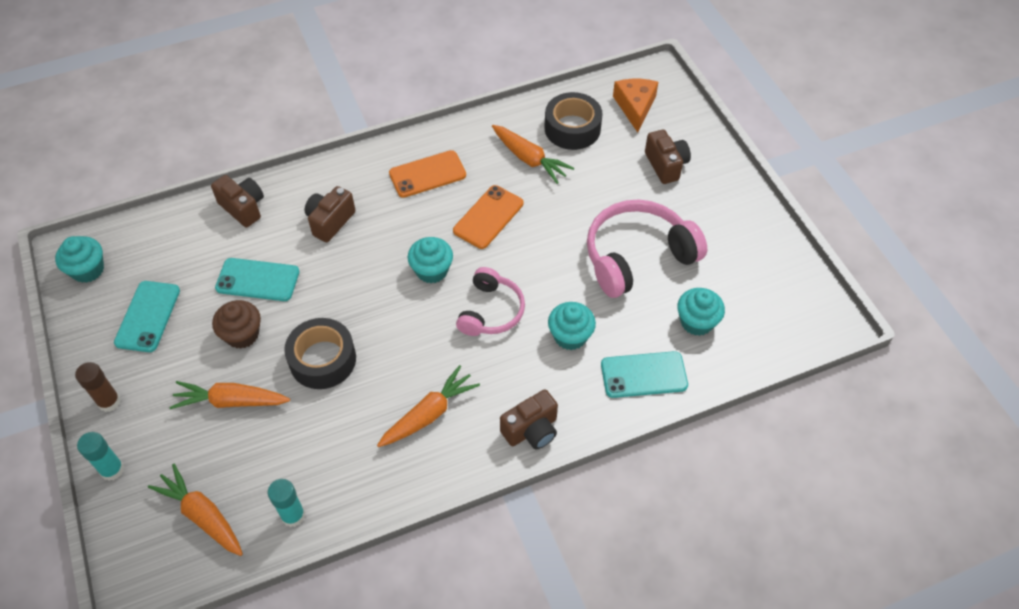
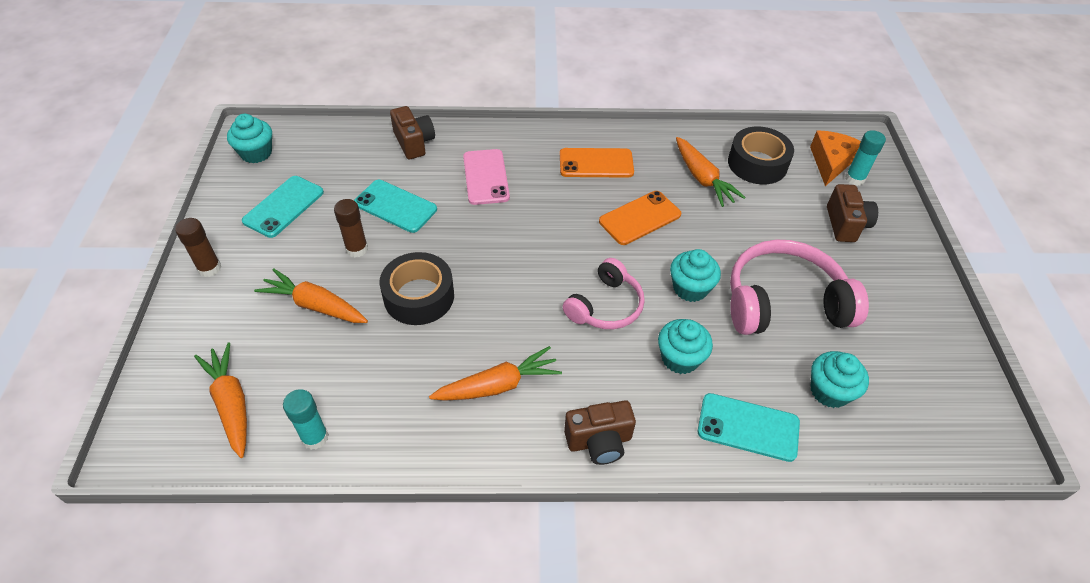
camera: 20 degrees right, 5 degrees down
(112, 470) = (177, 330): turquoise glue stick -> turquoise glue stick (854, 179)
(242, 334) = (357, 249): brown cupcake -> brown glue stick
(330, 221) = (486, 177): brown camera -> pink phone
(432, 270) = (562, 249): turquoise cupcake -> turquoise cupcake (690, 288)

